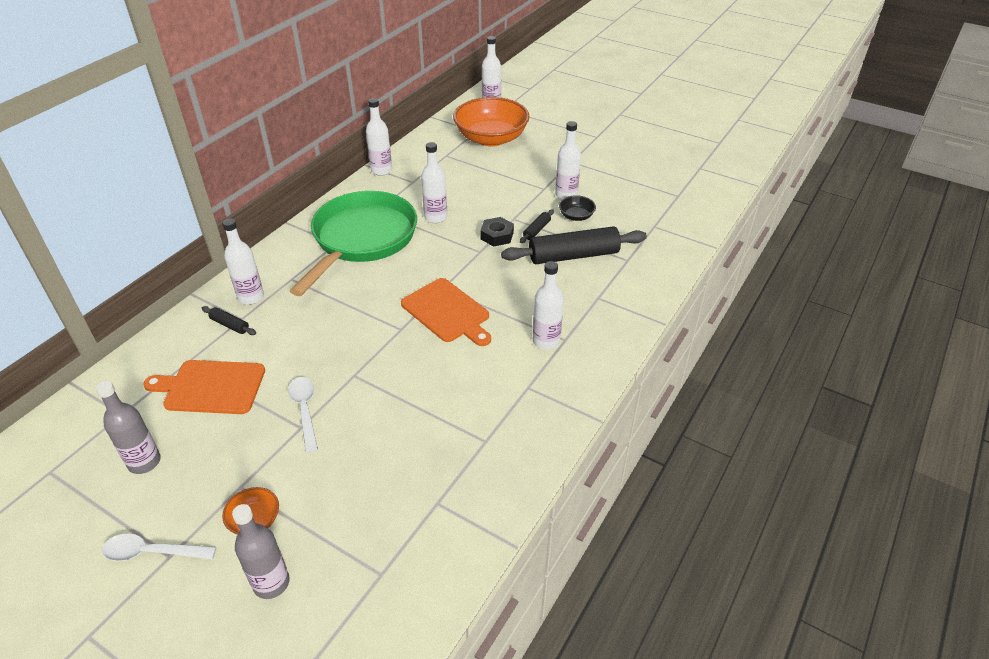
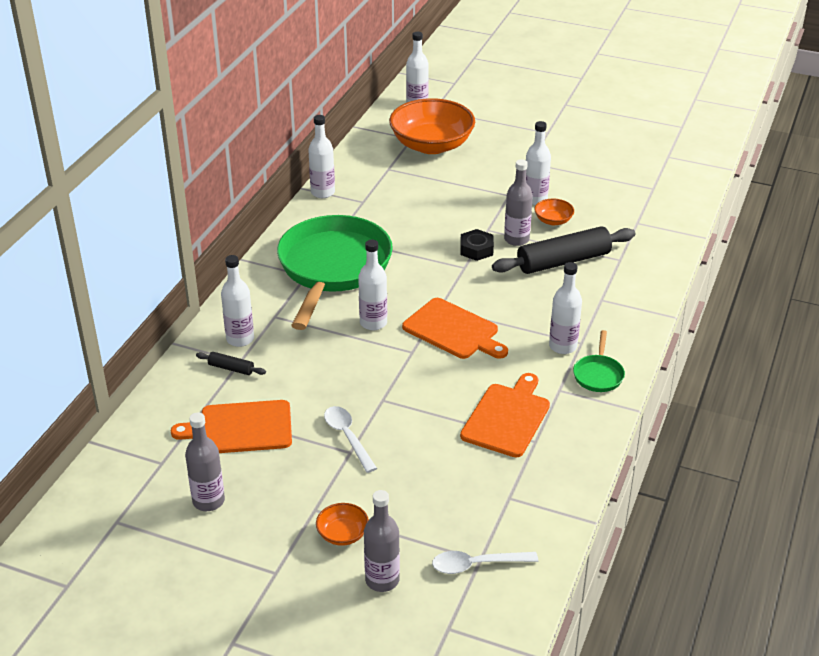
camera: 10 degrees left, 5 degrees down
(151, 552) = (256, 572): white spoon -> white spoon (476, 565)
(436, 217) = (403, 237): white bottle -> white bottle (373, 323)
(466, 410) = (507, 417): none -> orange cutting board
(537, 230) = (516, 239): black rolling pin -> grey bottle
(571, 376) = (598, 375): none -> green pan
(576, 216) = (553, 220): black bowl -> orange bowl

